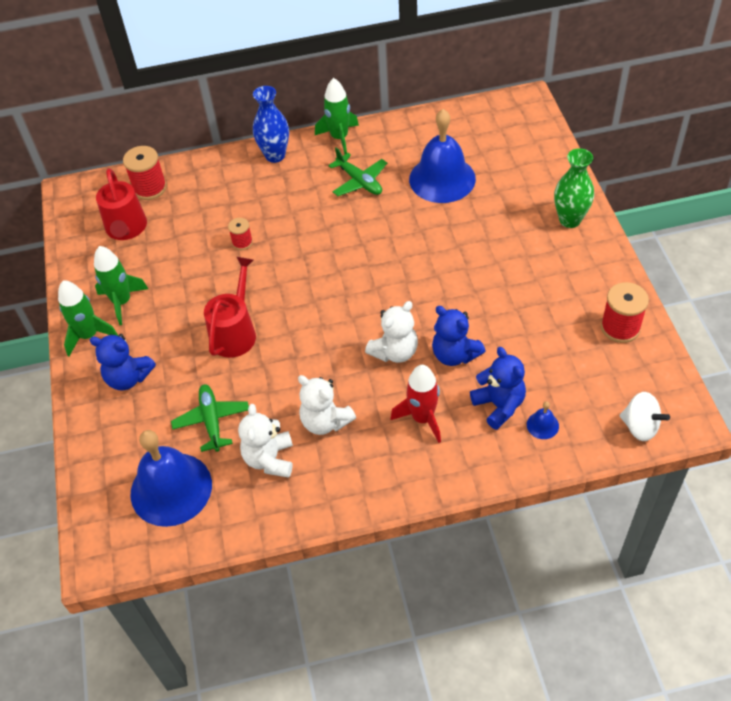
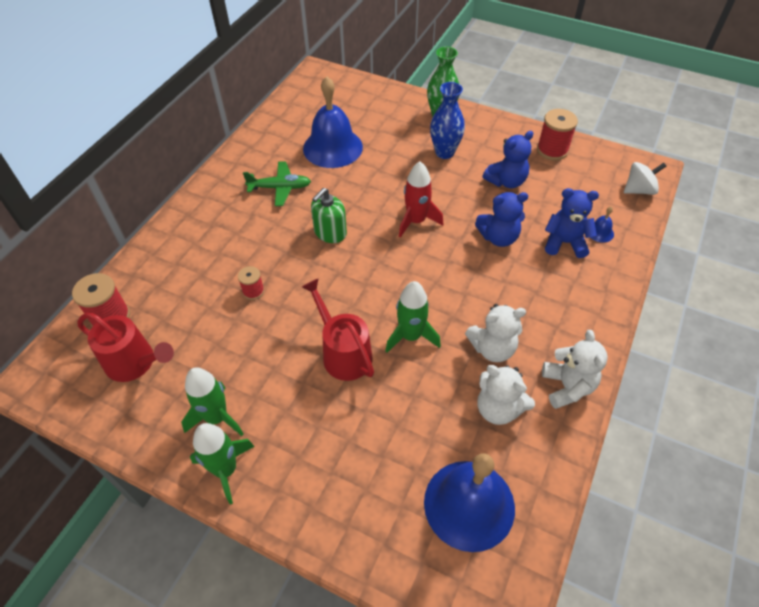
camera: 55 degrees left, 0 degrees up
(128, 378) = (311, 465): blue teddy bear -> blue teddy bear (506, 181)
(212, 421) = (421, 427): green plane -> none
(275, 155) = (189, 217): blue vase -> blue vase (444, 152)
(339, 138) = (222, 172): green rocket -> green rocket (411, 336)
(344, 244) = (330, 232): none -> green soap dispenser
(395, 352) = (464, 267): white teddy bear -> white teddy bear (567, 387)
(422, 418) = (540, 289): red rocket -> red rocket (416, 221)

